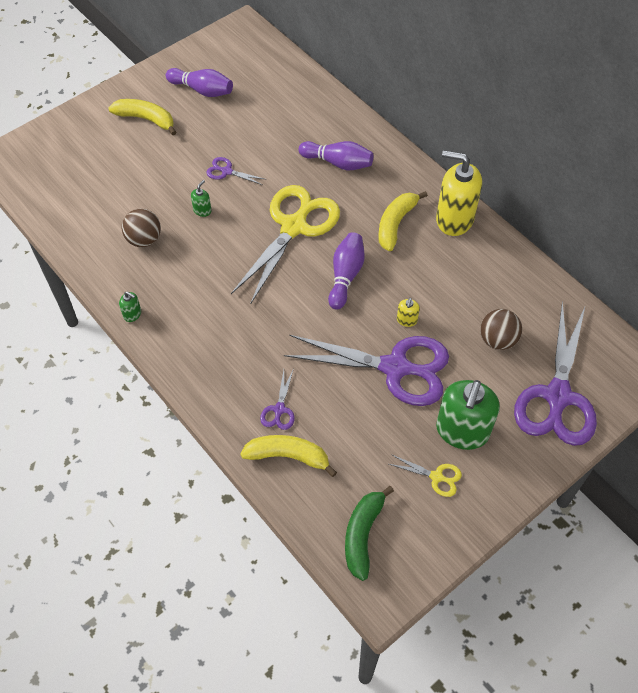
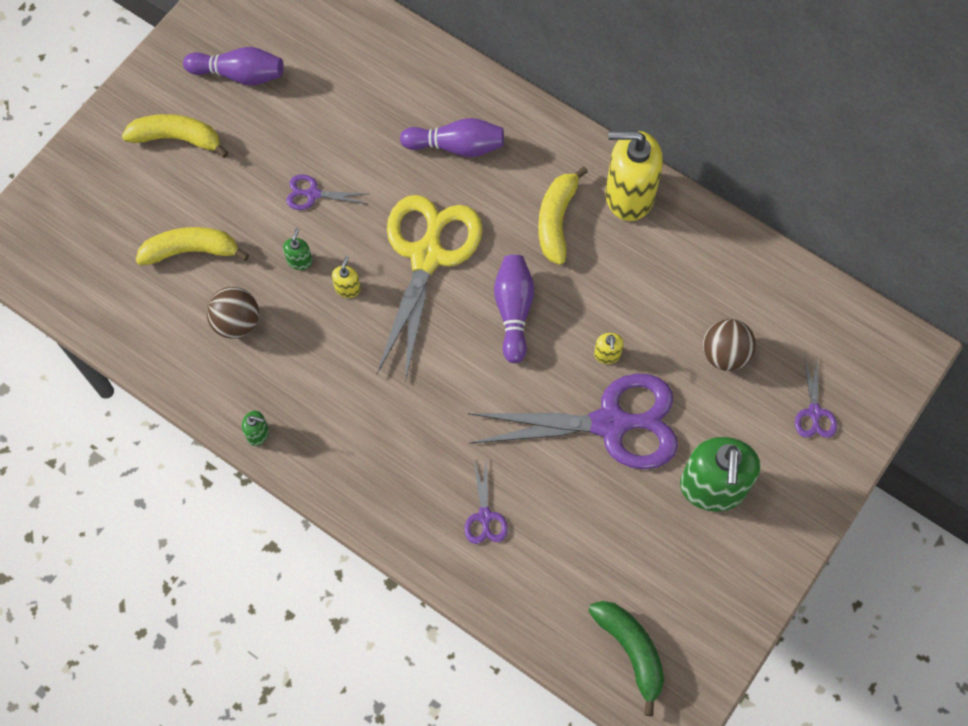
camera: 15 degrees left, 10 degrees up
(230, 235) = (347, 288): none -> yellow soap dispenser
(288, 456) = (513, 575): yellow banana -> yellow banana (191, 251)
(362, 535) = (631, 651): green banana -> green banana turned 150 degrees clockwise
(436, 477) = (697, 554): yellow scissors -> none
(557, 397) = (814, 412): purple scissors -> purple scissors, size x0.42

